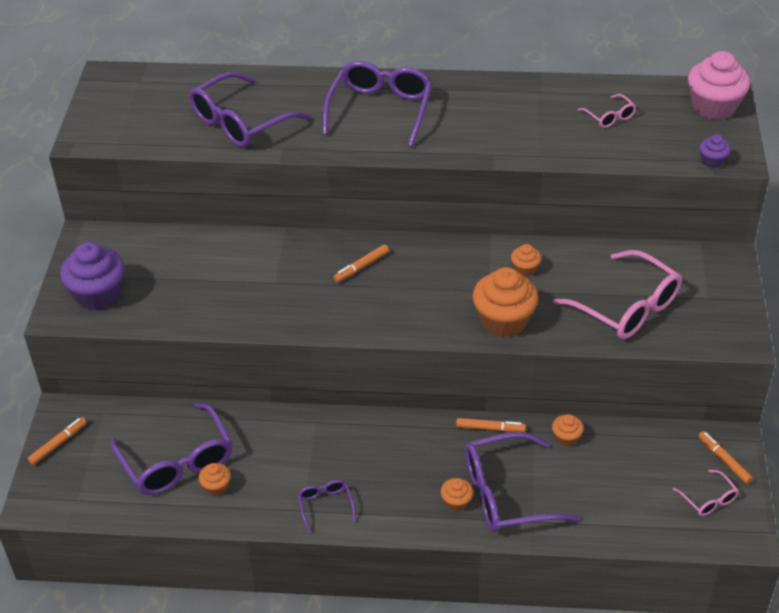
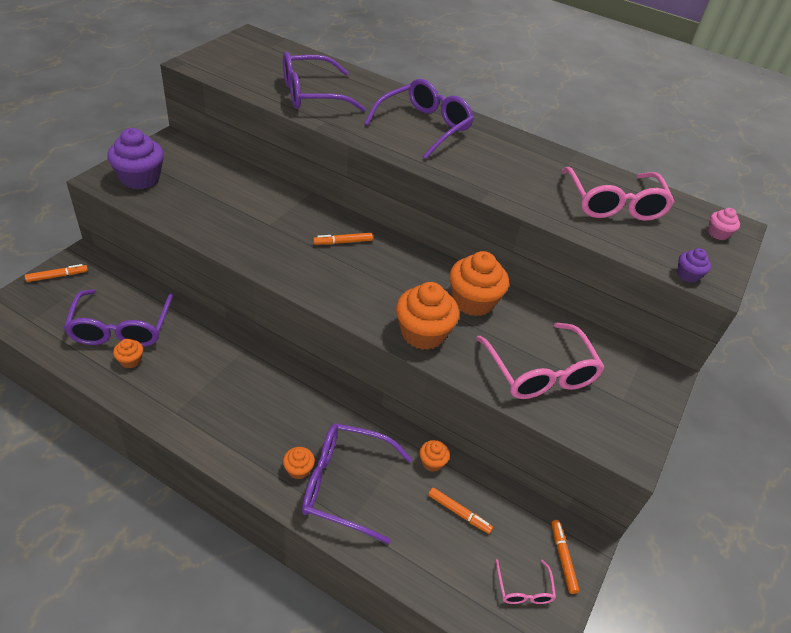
camera: 20 degrees right, 0 degrees up
(325, 506) = (194, 418): purple glasses -> none
(490, 428) = (374, 422): orange marker -> orange marker (459, 513)
(525, 269) = (473, 301): orange cupcake -> orange cupcake, size x2.07
(609, 116) = (613, 203): pink glasses -> pink glasses, size x2.11
(714, 107) = (718, 233): pink cupcake -> pink cupcake, size x0.48

